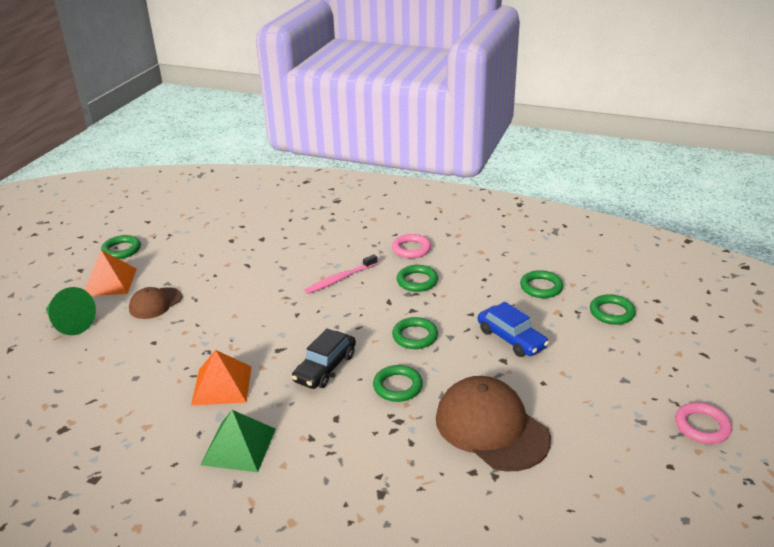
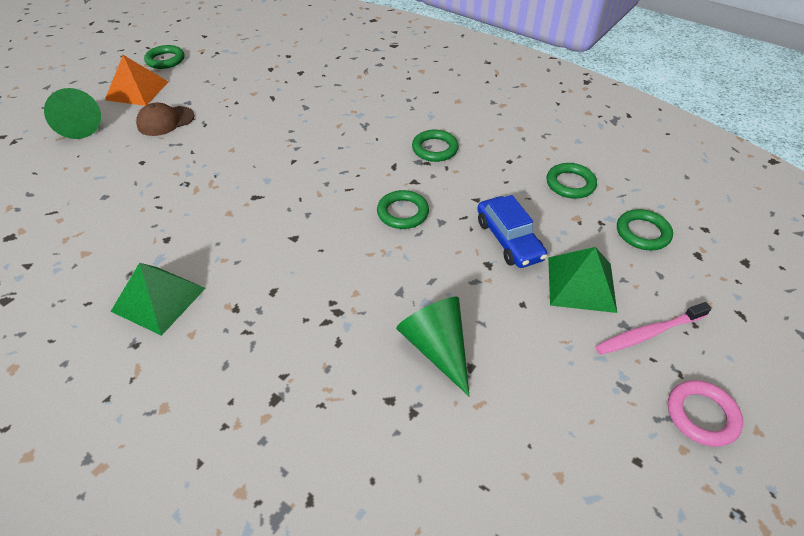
camera: 15 degrees right, 15 degrees up
(222, 385) = (179, 224): orange pyramid -> none
(325, 368) = (291, 228): black car -> none
(340, 279) = (356, 130): pink toothbrush -> pink toothbrush (649, 333)
(397, 386) = (356, 269): green ring -> none
(411, 249) = (445, 111): pink ring -> none
(491, 428) = (437, 347): brown cap -> green cone
(581, 358) = (581, 284): none -> green pyramid

